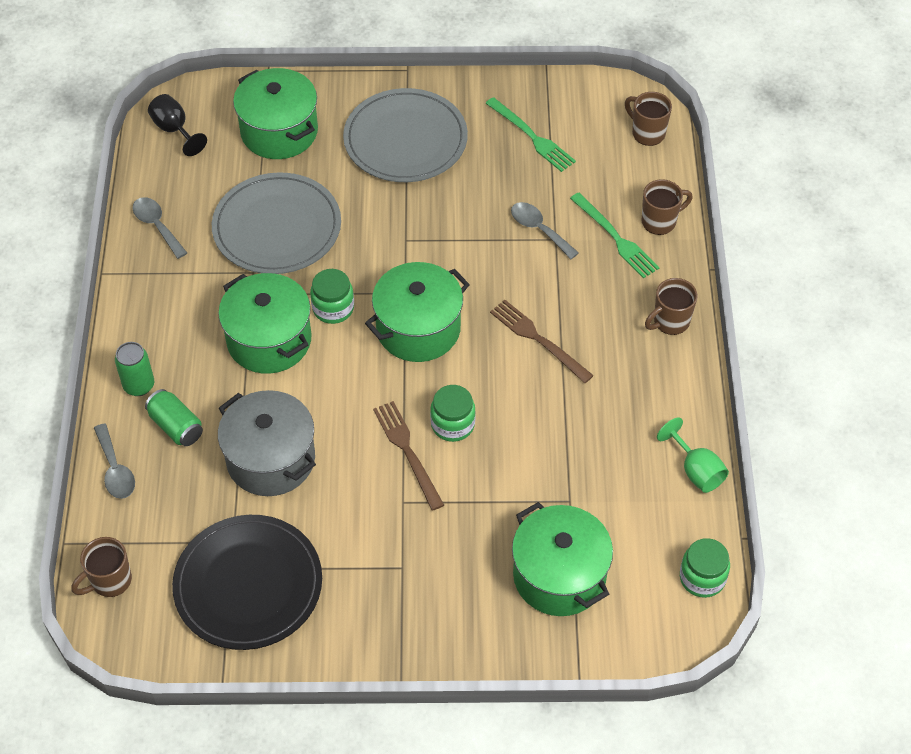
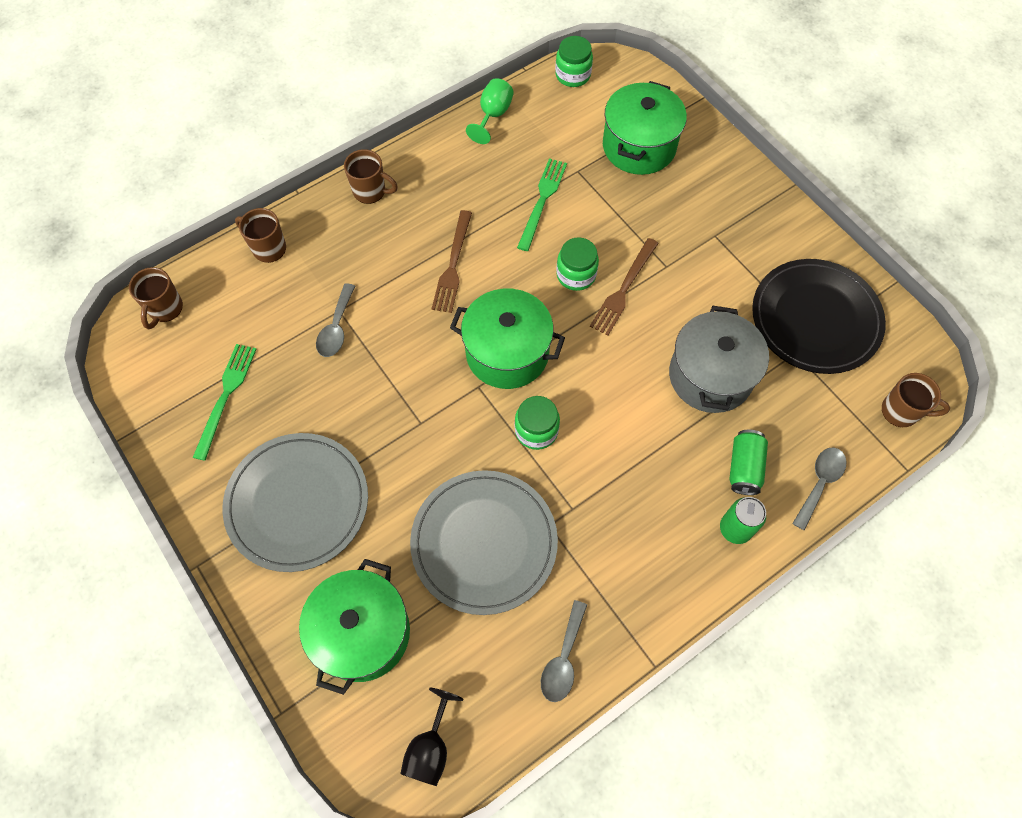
camera: 125 degrees left, 10 degrees up
(269, 340) = (607, 458): green pot -> none
(615, 238) = (308, 269): green fork -> green fork (542, 201)

